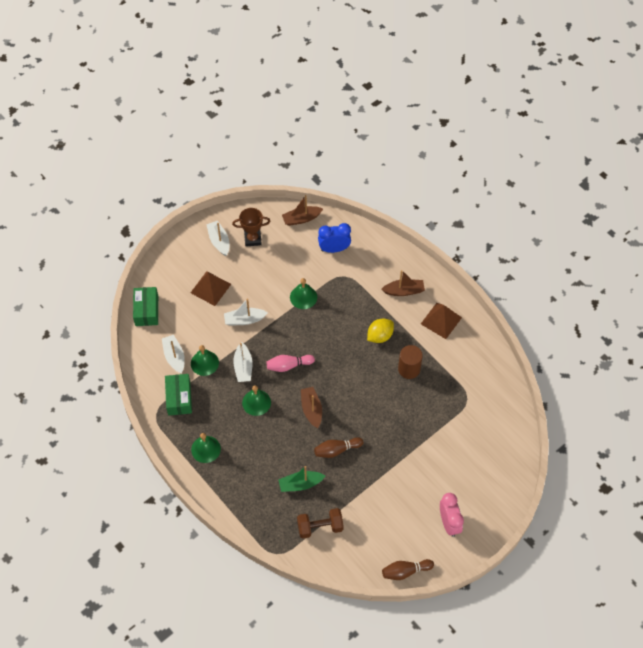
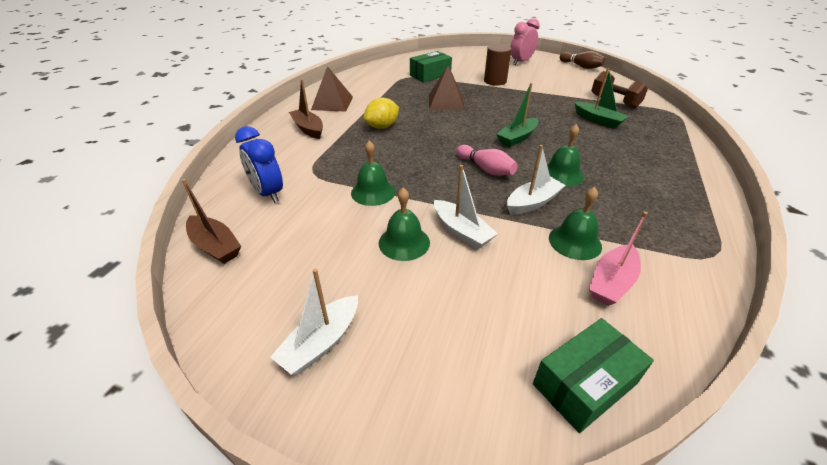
camera: 120 degrees left, 20 degrees down
(174, 357) = (611, 282): white boat -> pink boat
(179, 398) = (657, 242): green box -> green box (430, 75)
(206, 449) = (671, 188): green bell -> green bell (404, 242)
(210, 288) = (441, 300): brown pyramid -> brown pyramid (446, 102)
(252, 239) = (290, 291): brown trophy -> none
(311, 409) = (517, 138): brown boat -> green boat
(336, 450) = (537, 114): brown bowling pin -> none
(380, 336) = (382, 127): yellow lemon -> yellow lemon turned 60 degrees counterclockwise
(409, 369) = (406, 104): brown cylinder -> brown cylinder (495, 81)

